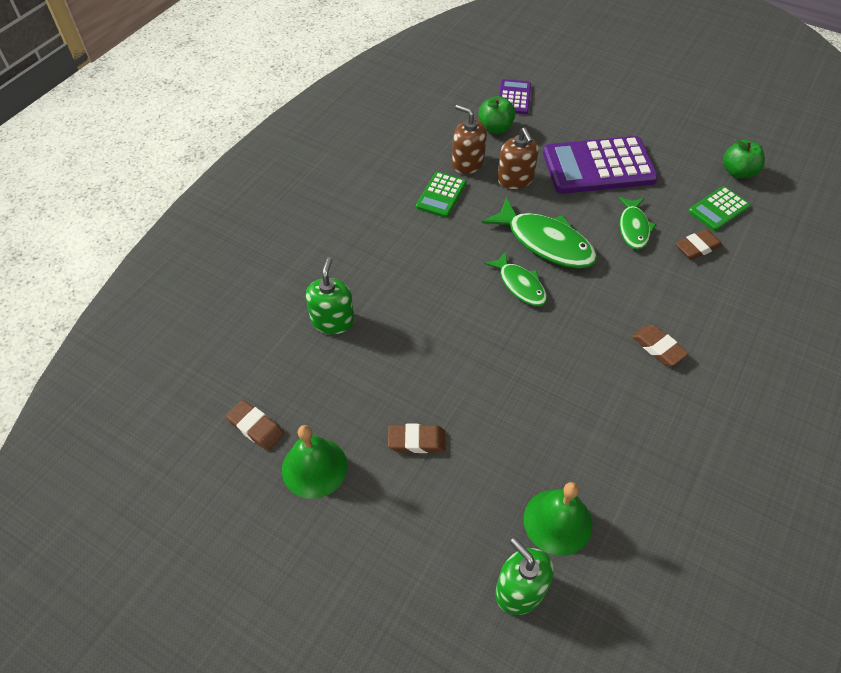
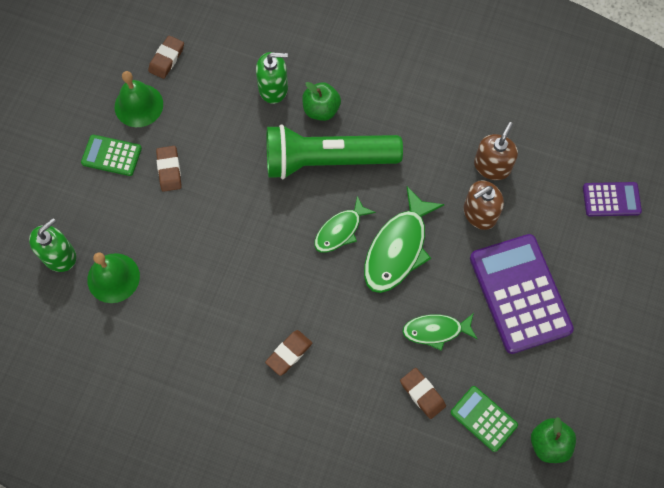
camera: 80 degrees right, 15 degrees up
(436, 285) = (327, 160): none -> green flashlight
(441, 195) = (440, 148): green calculator -> green calculator (111, 156)
(495, 128) = (554, 186): green apple -> green apple (321, 110)

